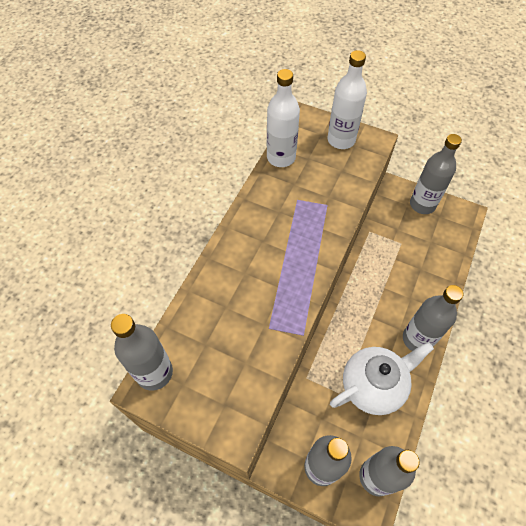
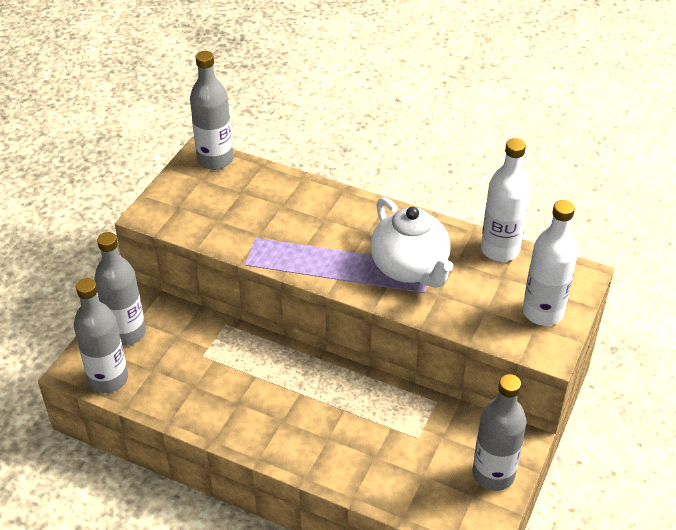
camera: 90 degrees right, 15 degrees down
(373, 385) = (210, 385): white teapot -> white teapot (410, 268)
(417, 339) = (267, 438): grey bottle -> none

